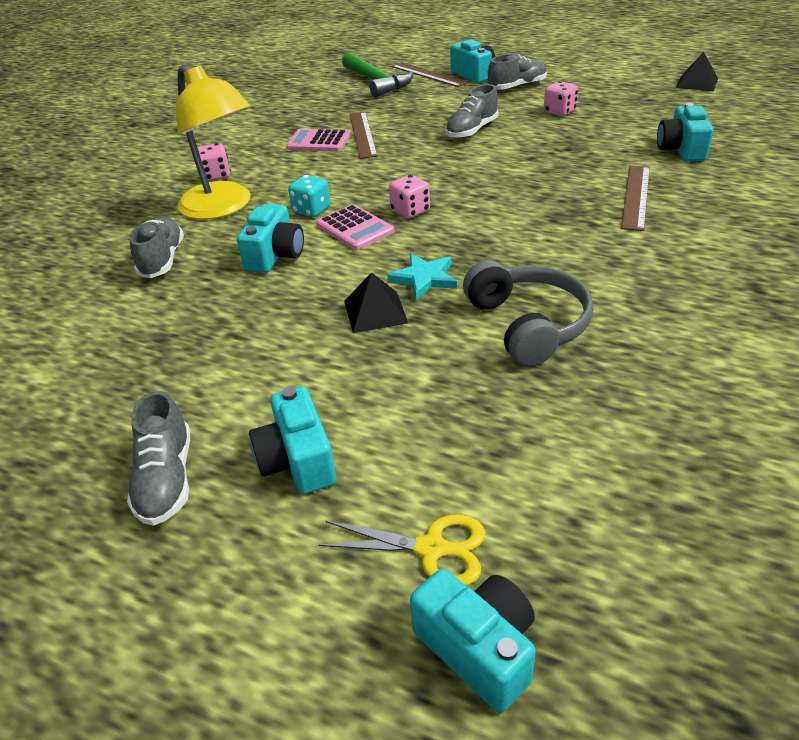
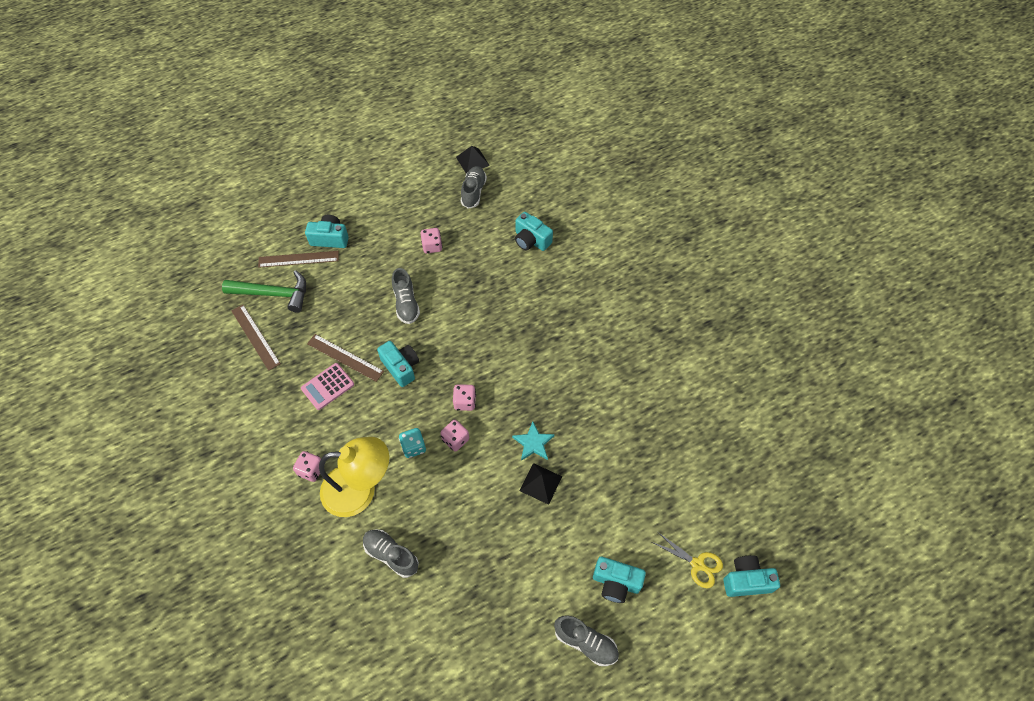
camera: 55 degrees left, 20 degrees up
(275, 255) = (444, 495): turquoise camera -> turquoise camera (401, 367)
(355, 228) = (455, 439): pink calculator -> pink dice
(432, 548) = (697, 564): yellow scissors -> yellow scissors turned 75 degrees clockwise
(517, 87) = (376, 235): grey shoe -> grey shoe (473, 192)
(528, 325) = (606, 431): grey headphones -> none
(636, 196) = (552, 300): brown ruler -> brown ruler (255, 337)

